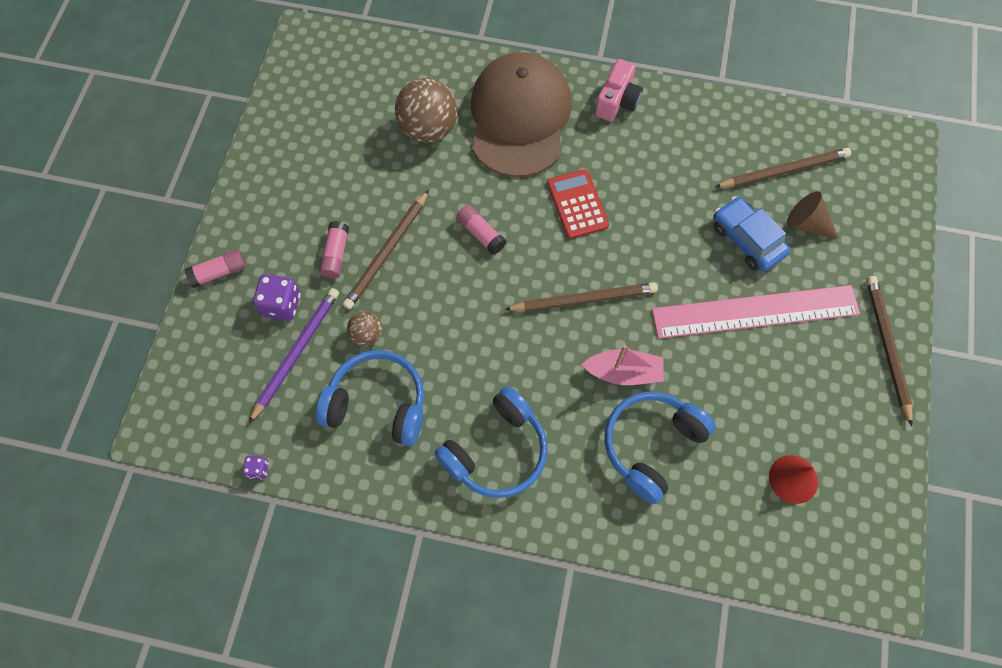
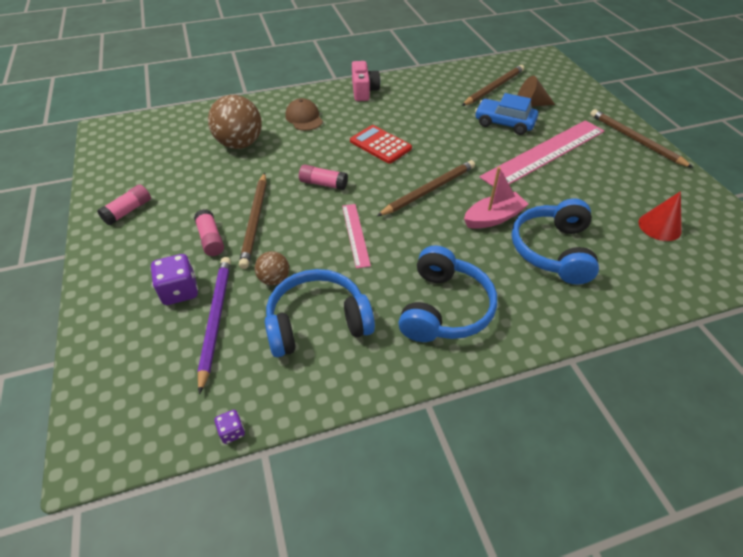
camera: 30 degrees left, 20 degrees down
(219, 272) = (103, 293): pink glue stick -> pink glue stick (128, 211)
(471, 320) = (355, 234): none -> pink ruler
(519, 117) = (304, 118): brown cap -> brown cap, size x0.43

